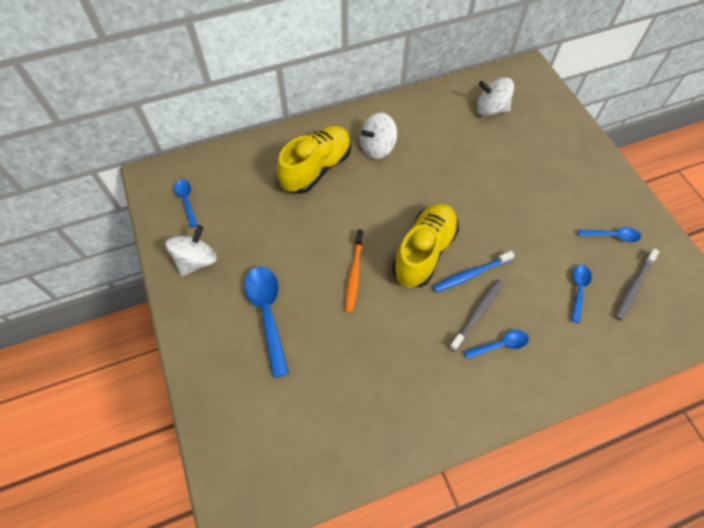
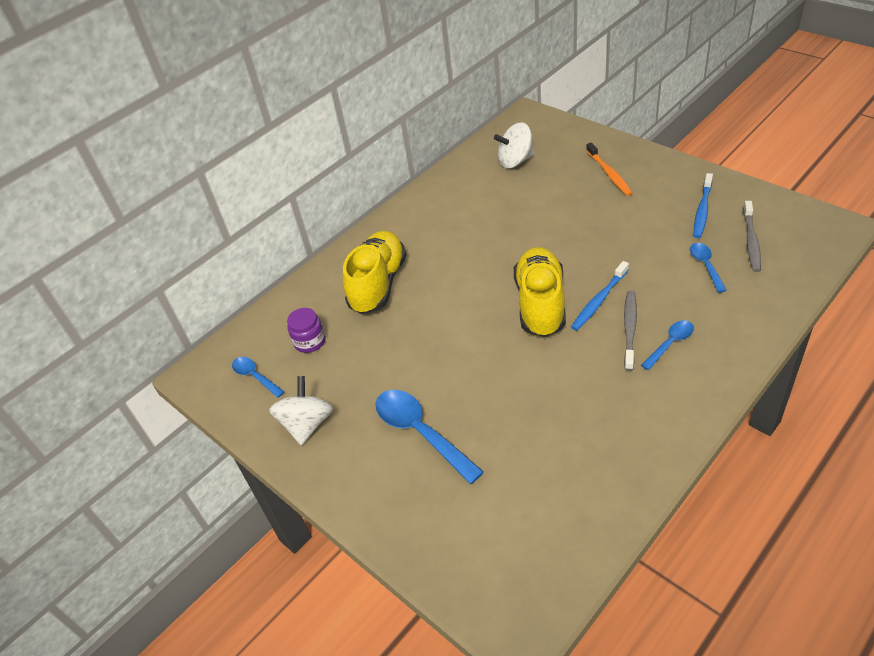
camera: 20 degrees left, 15 degrees down
(240, 192) = (310, 341): none -> purple jar
(354, 274) = (485, 355): orange toothbrush -> orange toothbrush (609, 174)
(377, 148) = (427, 239): white spinning top -> none
(612, 236) = (702, 210): blue spoon -> blue toothbrush

